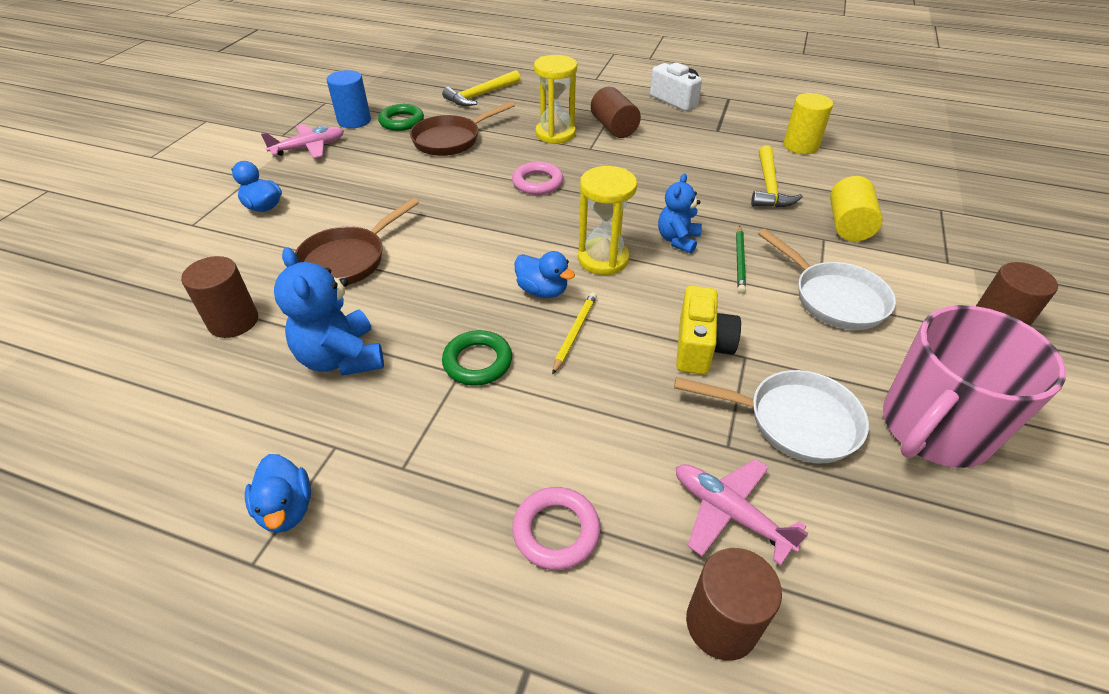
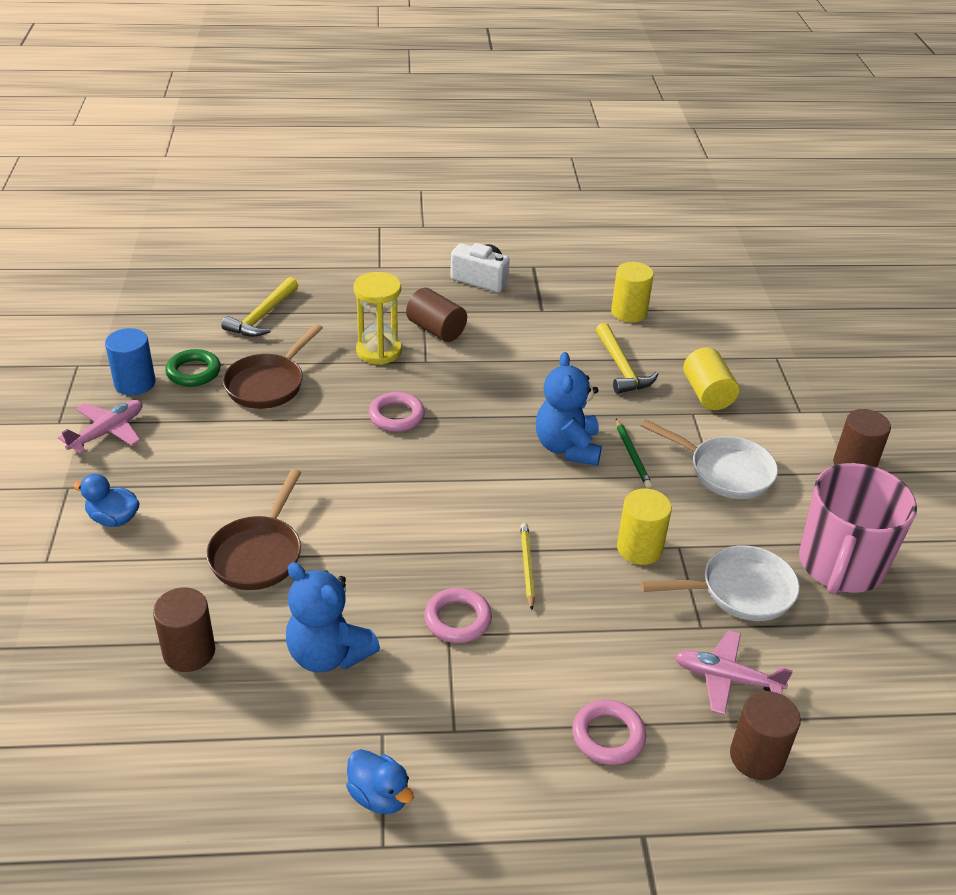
camera: 25 degrees left, 5 degrees down
(477, 362) = (458, 619): green ring -> pink ring
(542, 291) = (473, 534): blue duck -> none
(603, 259) = (510, 486): yellow hourglass -> none
(677, 240) = (567, 447): blue teddy bear -> blue teddy bear, size x1.55
(700, 347) = (639, 548): yellow camera -> yellow cylinder

